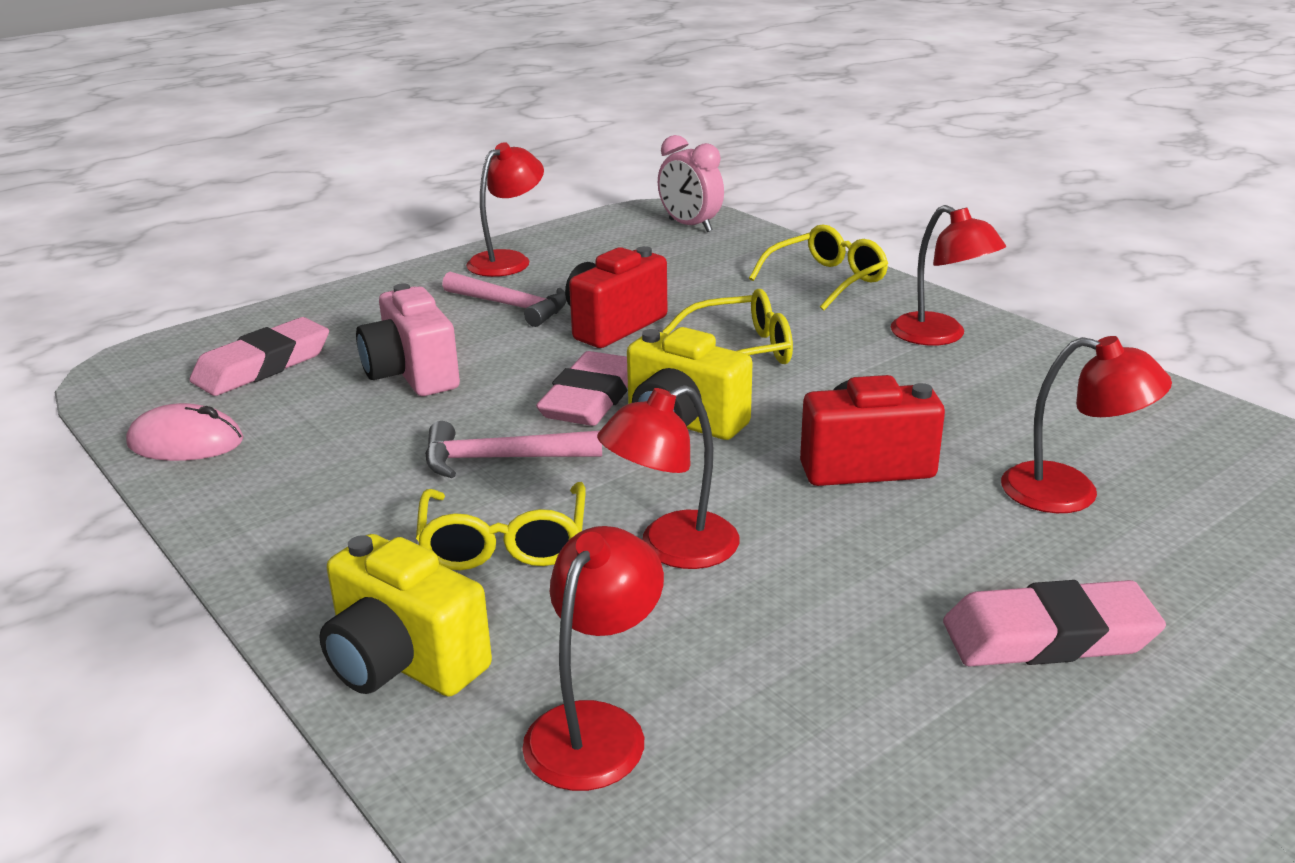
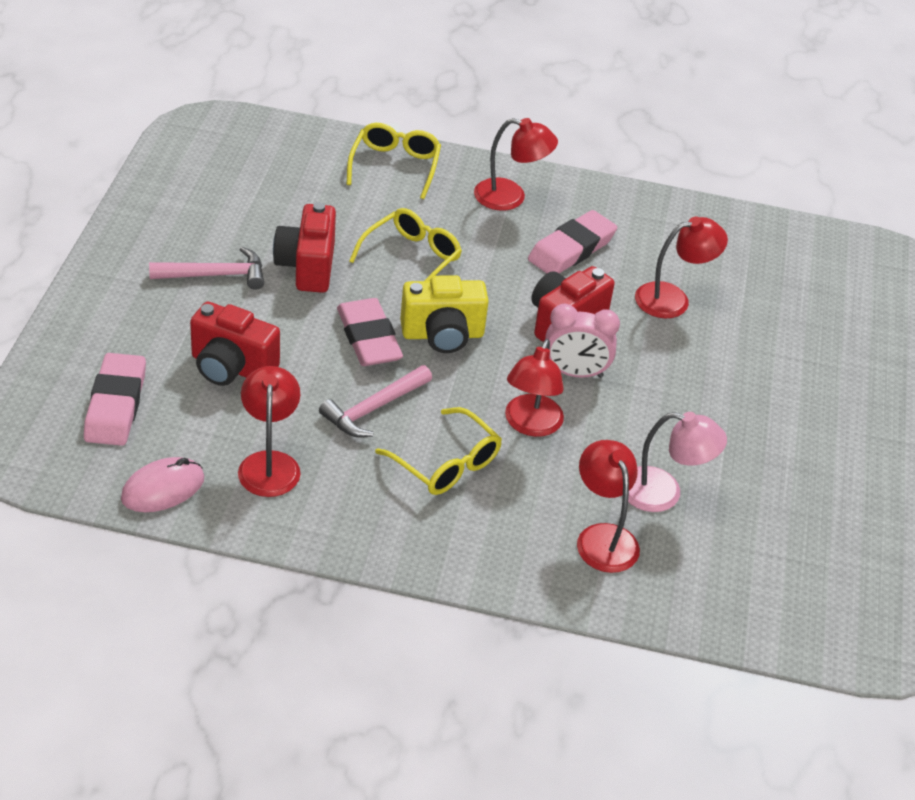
camera: 45 degrees left, 15 degrees up
(403, 662) = (484, 553): yellow camera -> none
(412, 374) = (231, 367): pink camera -> red camera
(508, 260) = (150, 227): red lamp -> red lamp (269, 463)
(690, 226) = (240, 136): pink clock -> pink clock (575, 373)
(770, 715) = (663, 493): none -> pink lamp
(1048, 636) = (730, 394): pink eraser -> pink eraser (571, 249)

